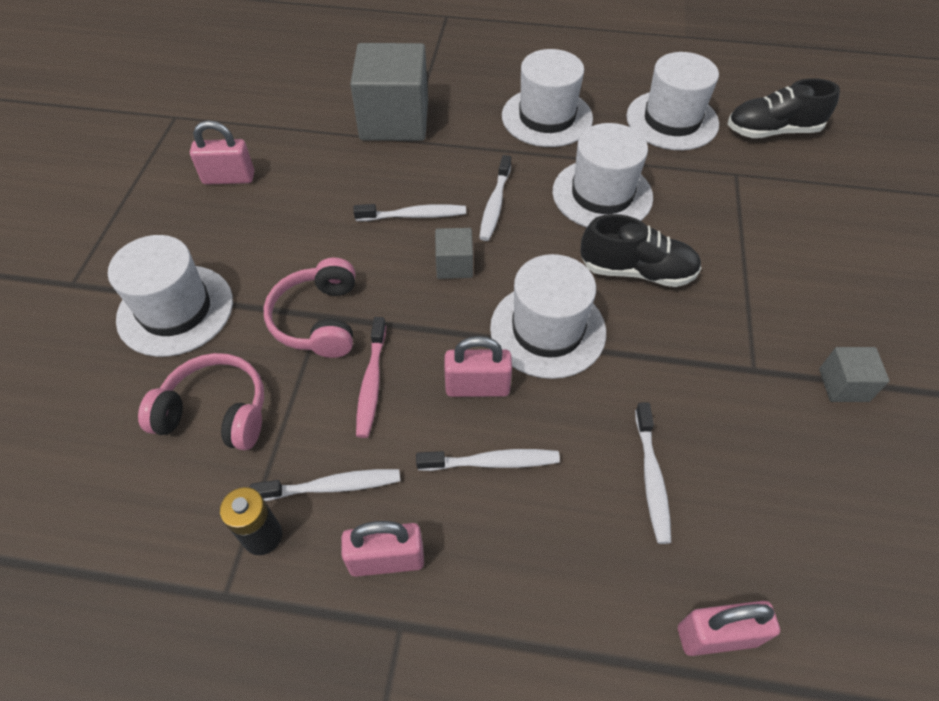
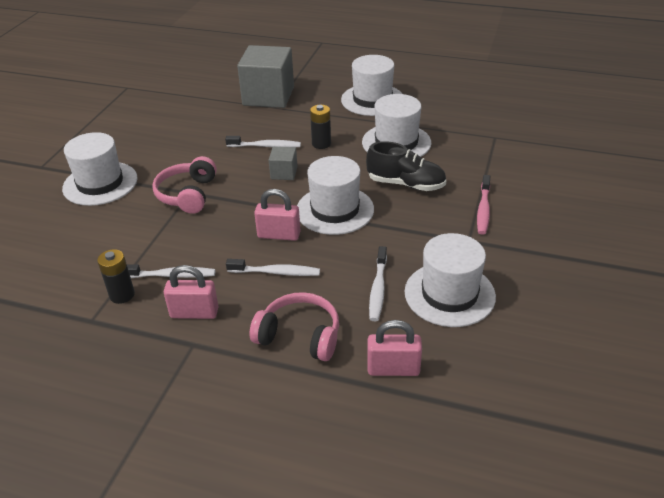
camera: 10 degrees right, 15 degrees down
(216, 412) = (111, 234): pink headphones -> pink headphones (299, 336)
(229, 178) = (152, 120): pink padlock -> none
(371, 383) = (211, 228): pink toothbrush -> pink toothbrush (483, 210)
(495, 204) = (321, 144): white toothbrush -> black battery
(672, 120) = (460, 106): white hat -> white hat (449, 294)
(772, 131) = (530, 115): black shoe -> none
(843, 385) = (528, 253): grey cube -> none

